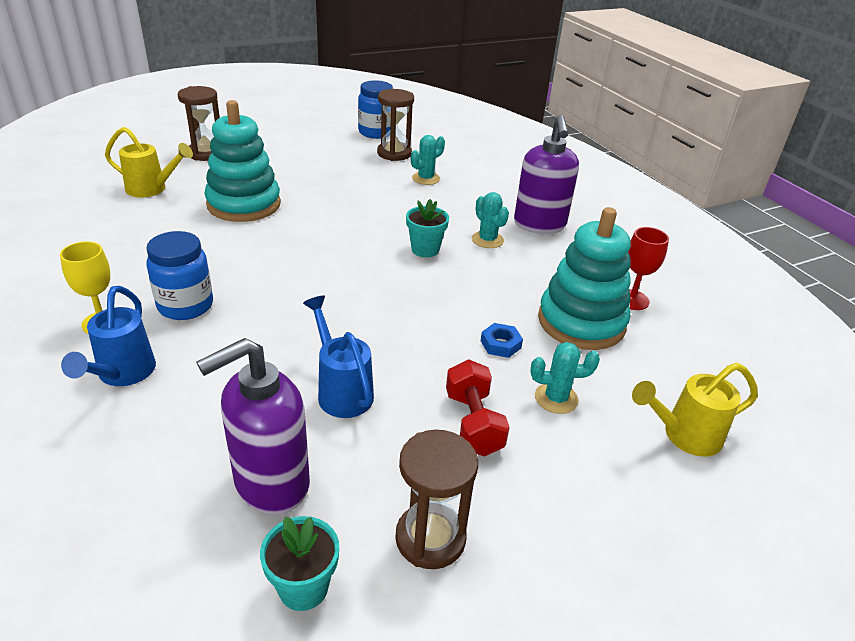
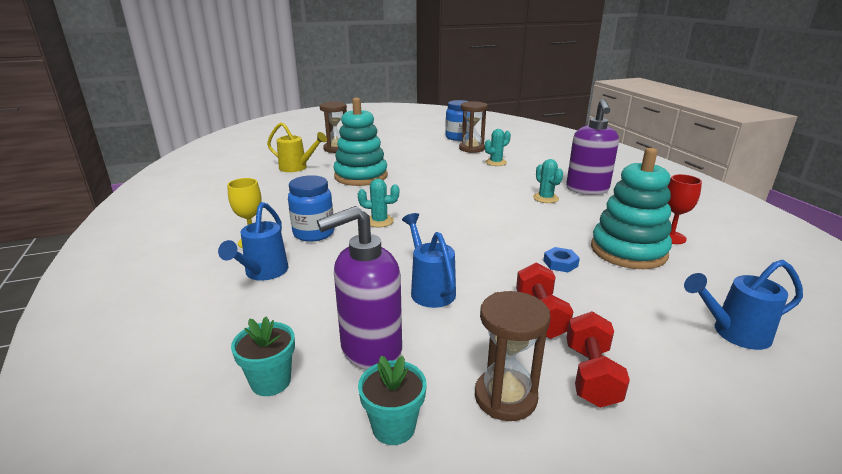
camera: 10 degrees right, 10 degrees down
(425, 249) = (496, 203): turquoise flower pot -> turquoise flower pot (271, 381)
(526, 502) = (591, 375): none -> red dumbbell
(556, 398) = (611, 301): turquoise cactus -> turquoise cactus (379, 221)
(683, 436) = (733, 333): yellow watering can -> blue watering can

